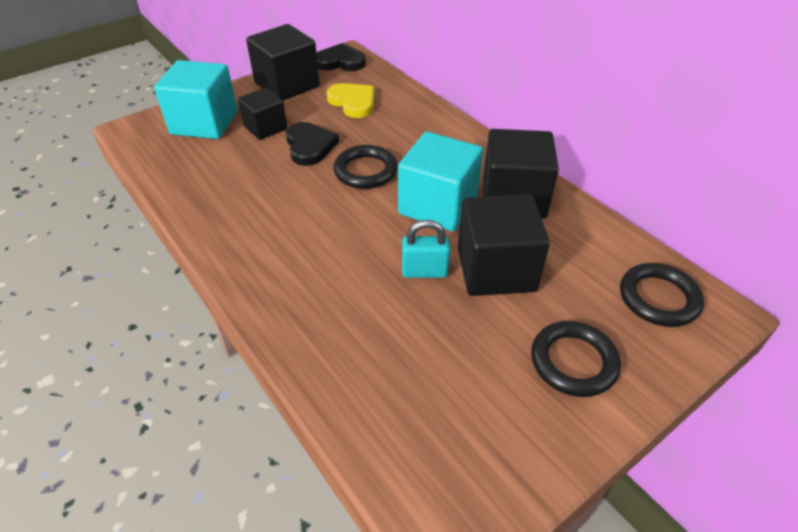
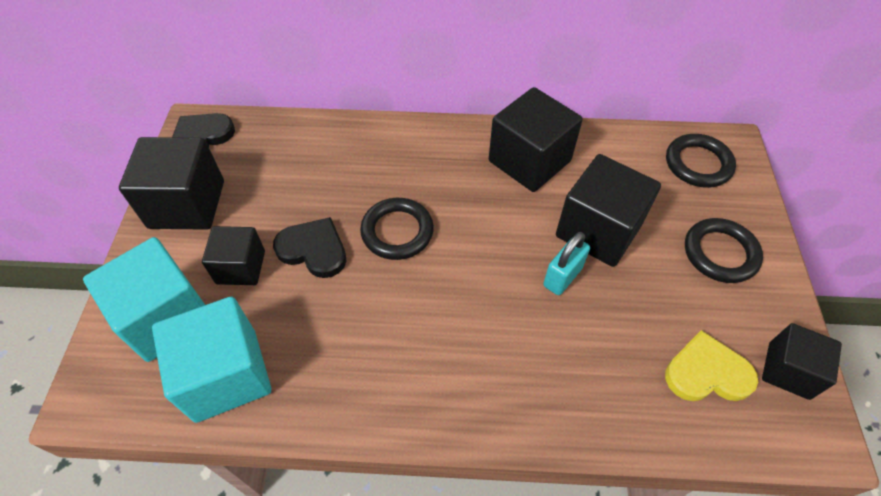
camera: 50 degrees left, 10 degrees up
(353, 102) = (283, 173): yellow heart -> yellow heart (707, 372)
(438, 205) = (493, 213): turquoise cube -> turquoise cube (226, 375)
(497, 476) = (788, 370): none -> black cube

